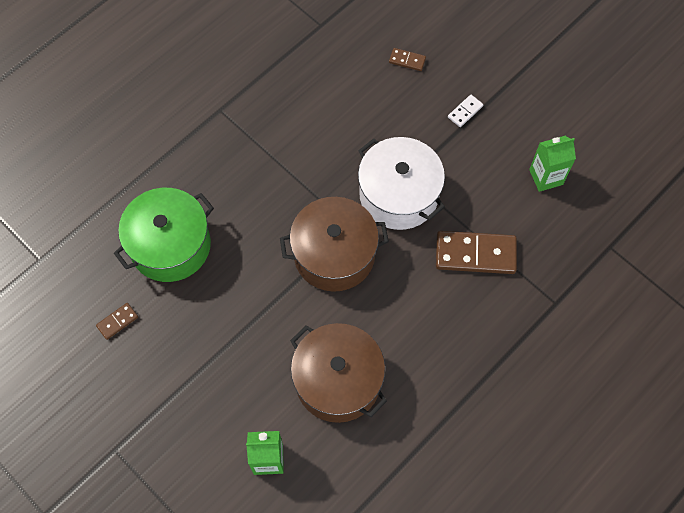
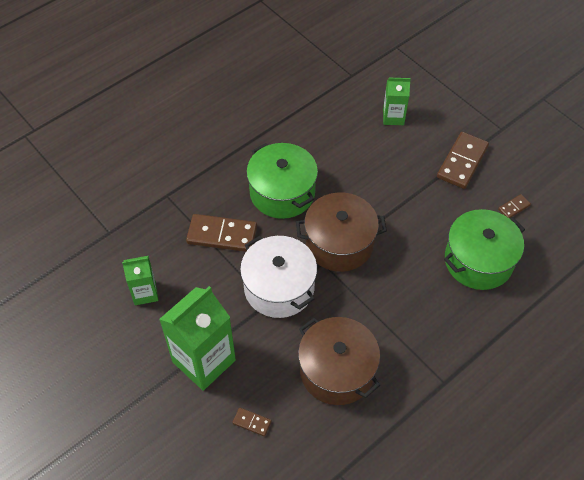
camera: 175 degrees left, 10 degrees down
(176, 387) = (462, 162): none -> brown domino
(338, 380) = (342, 158): brown pot -> brown pot (337, 371)
(411, 319) = (282, 192): none -> green pot
(465, 112) = (204, 361): white domino -> green carton

